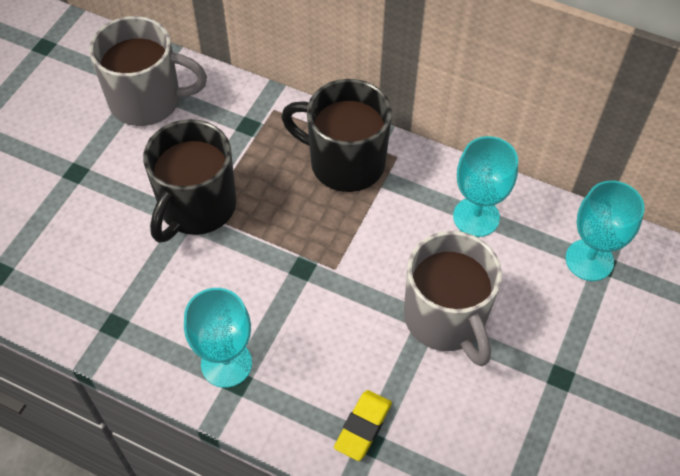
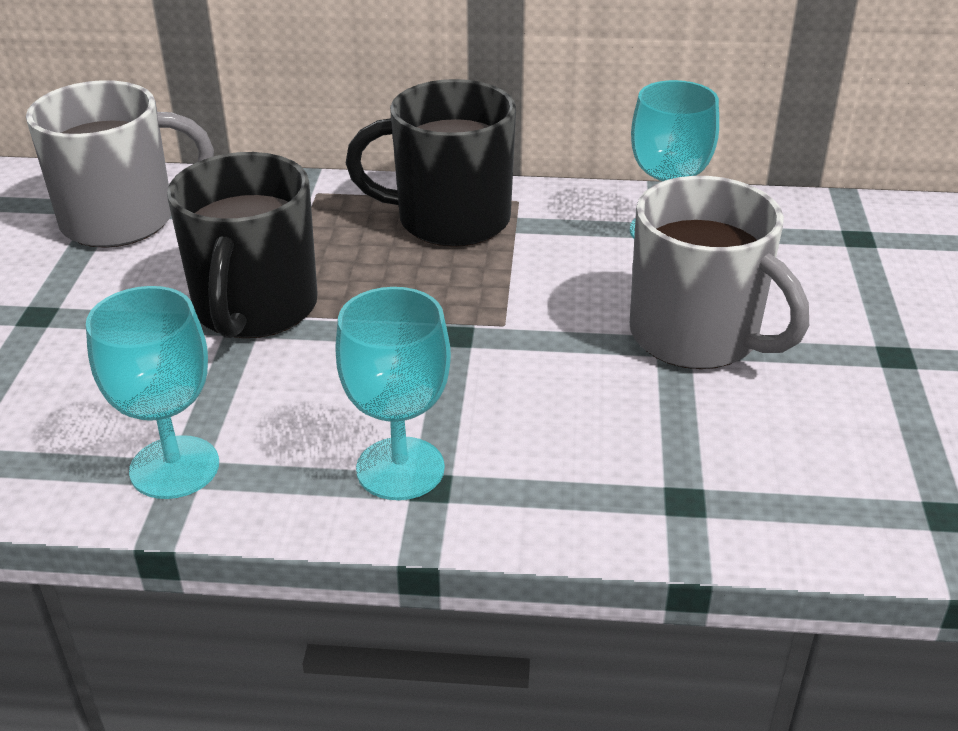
camera: 20 degrees left, 20 degrees down
(363, 427) = (662, 484): yellow eraser -> none
(589, 260) = (838, 237): turquoise goblet -> turquoise goblet (174, 467)

